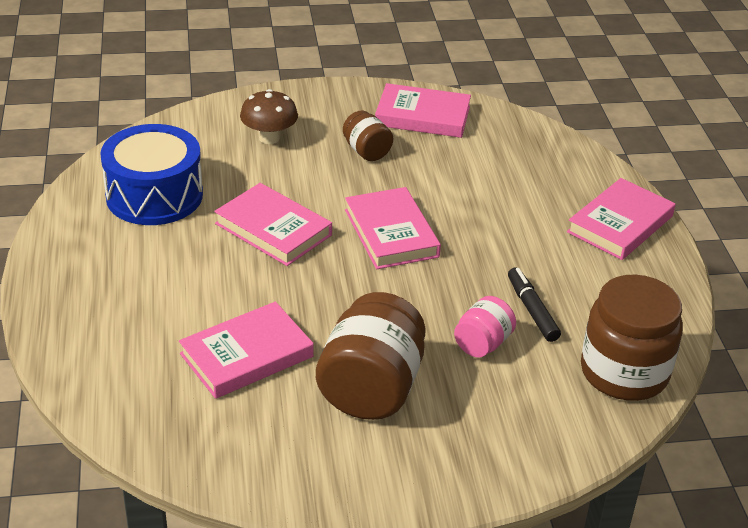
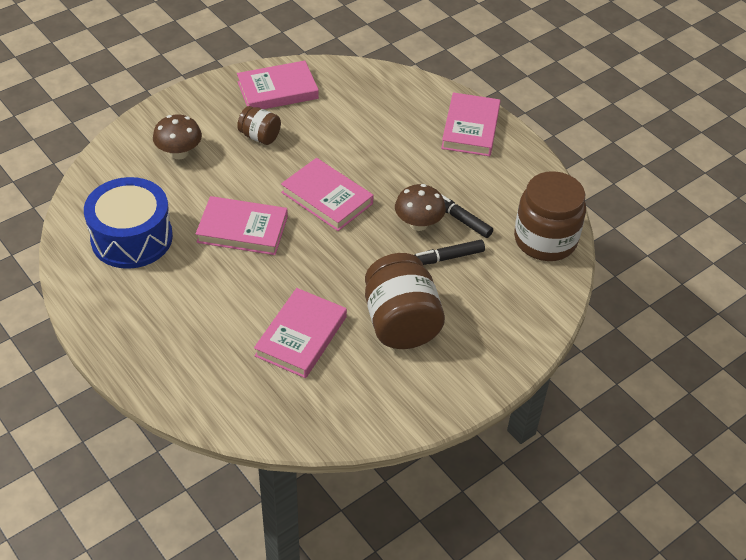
camera: 30 degrees left, 10 degrees up
(476, 296) = (418, 224): none -> brown mushroom
(482, 344) = (447, 258): pink jar -> black marker

